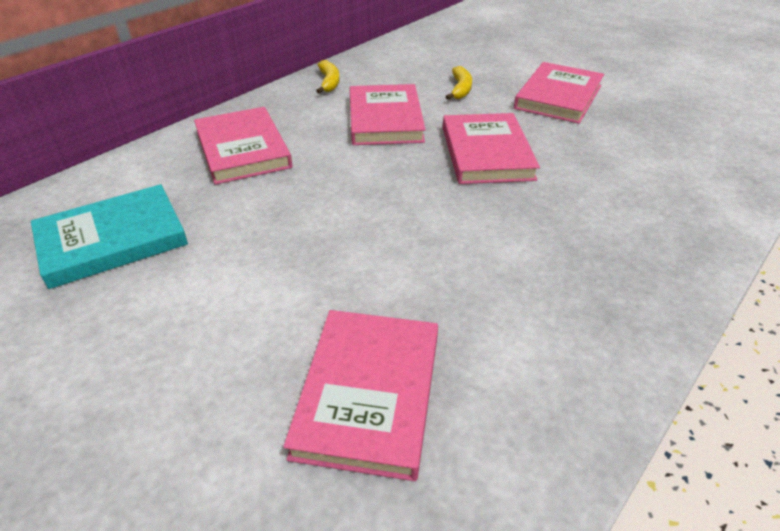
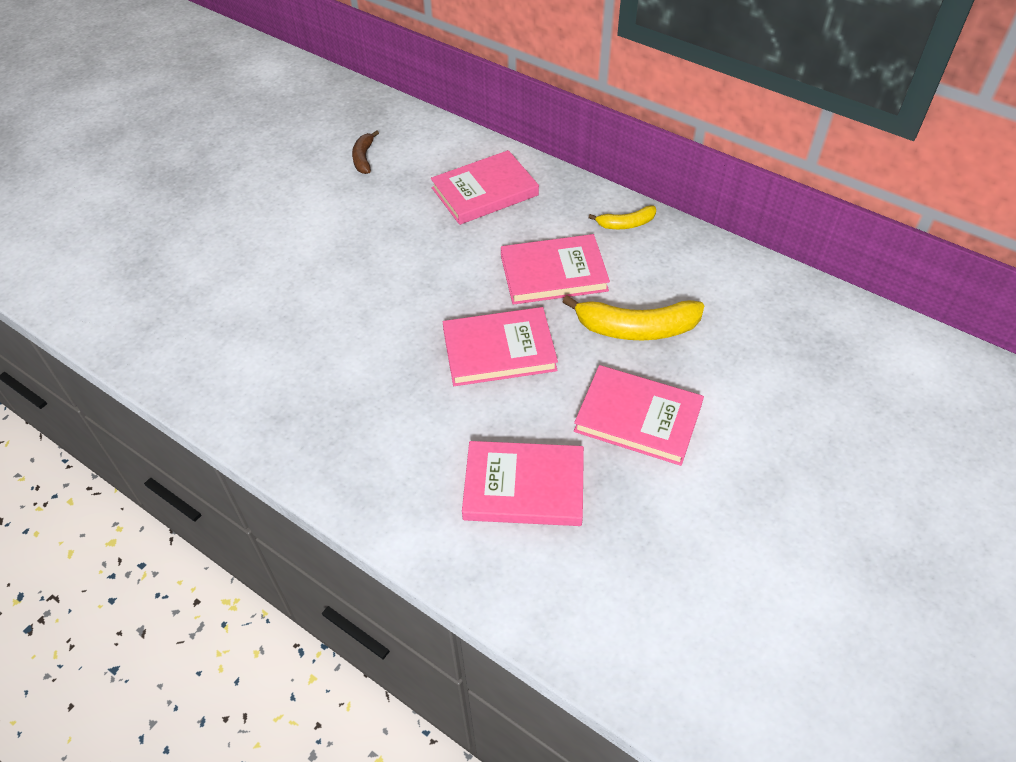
camera: 85 degrees right, 10 degrees up
(112, 240) = (363, 158): turquoise book -> brown banana
(368, 394) = (223, 295): pink book -> pink book (524, 487)
(460, 89) = (636, 328): yellow banana -> yellow banana, size x1.84

